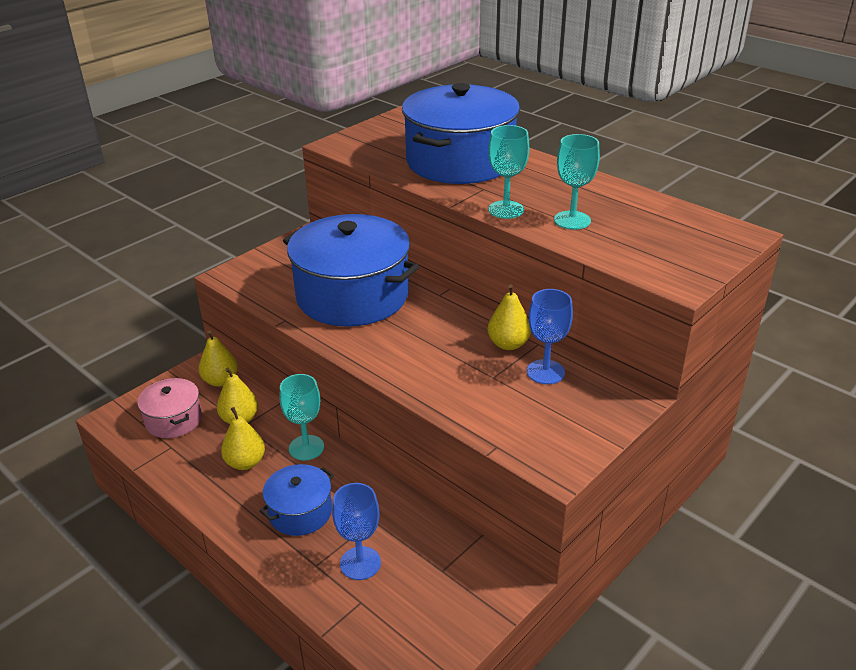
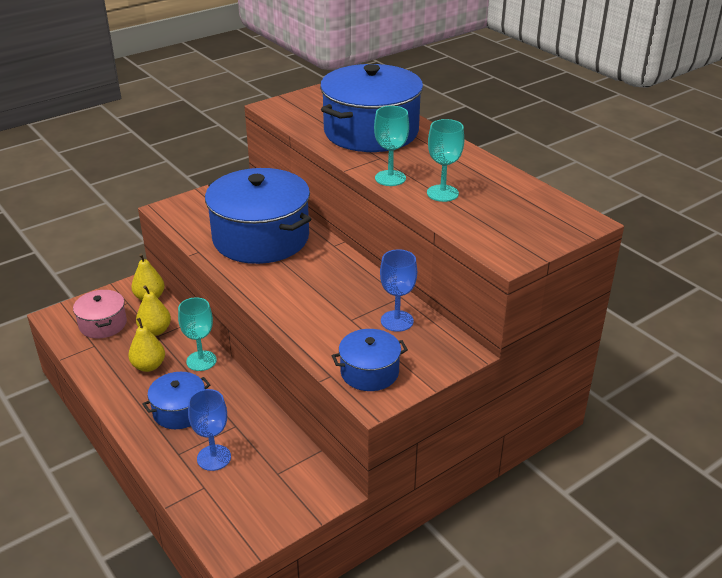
camera: 10 degrees right, 0 degrees up
(508, 344) = (375, 294): yellow pear -> none
(539, 436) = (369, 372): none -> blue pot

